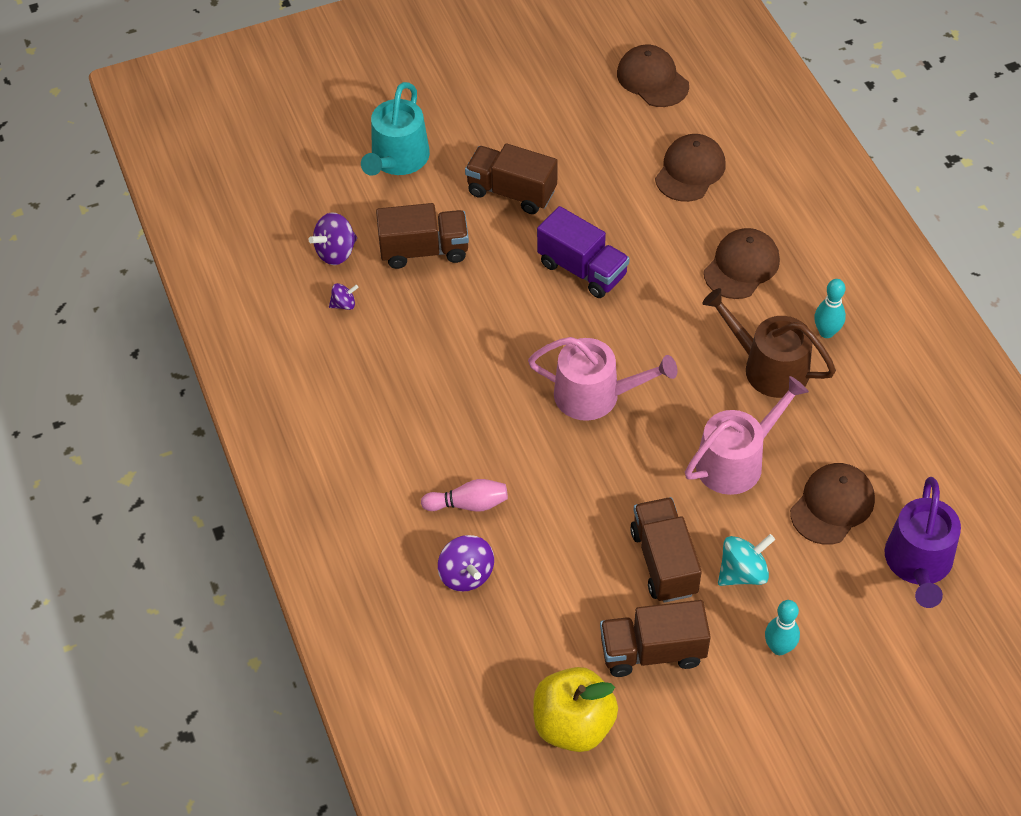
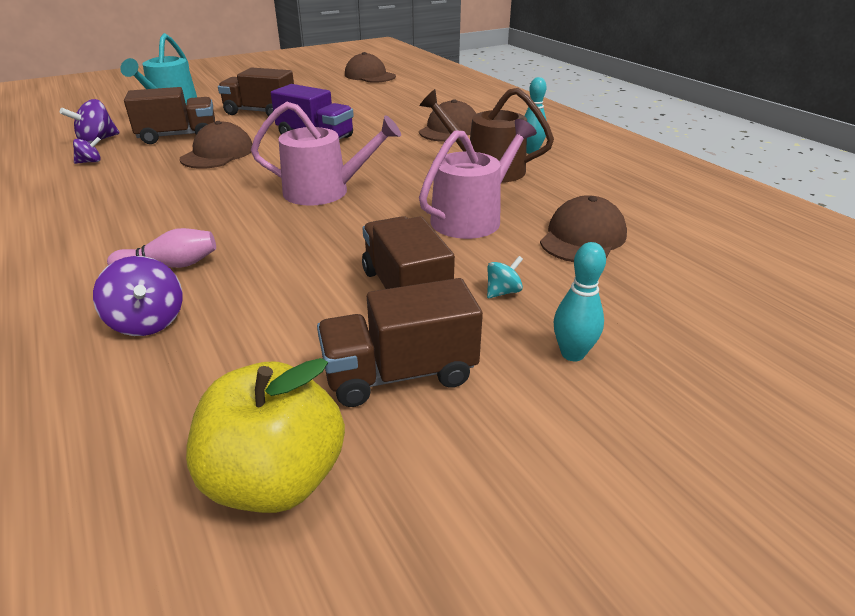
camera: 10 degrees left, 20 degrees down
(690, 171) = (401, 100): brown cap -> brown cap (218, 153)
(743, 573) = (503, 292): turquoise spinning top -> turquoise spinning top, size x0.58
(918, 563) = (699, 269): purple watering can -> none

